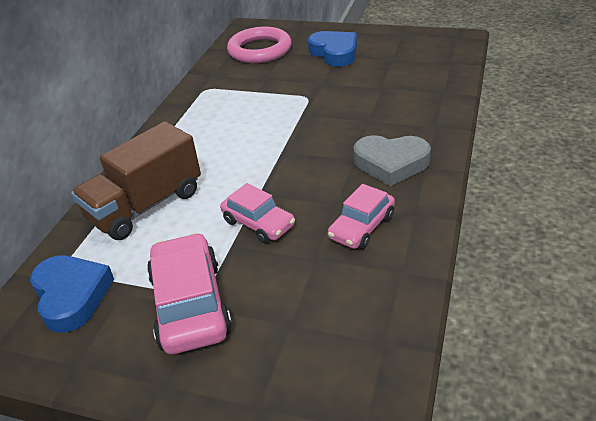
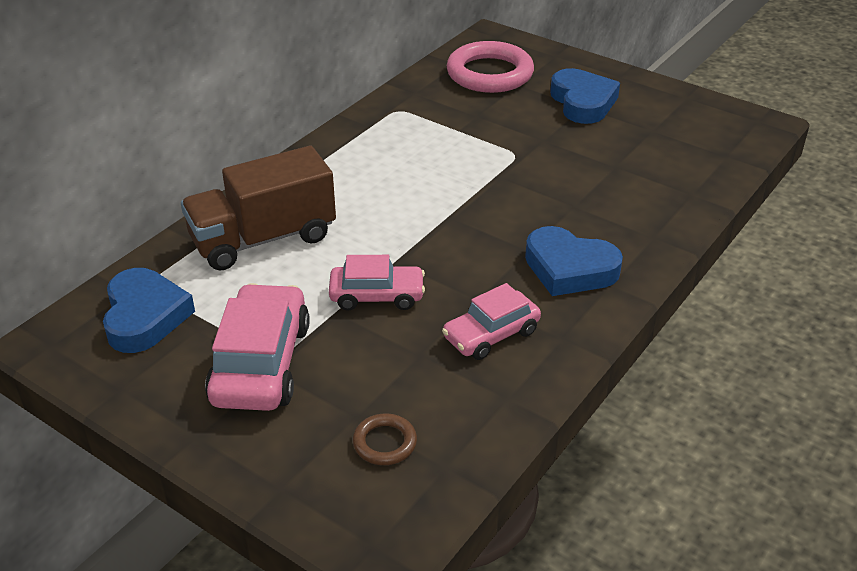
camera: 15 degrees right, 0 degrees up
(258, 223) = (377, 296): pink car -> pink car turned 60 degrees counterclockwise
(326, 338) = (385, 443): none -> brown ring
(391, 163) = (569, 268): grey heart -> blue heart

